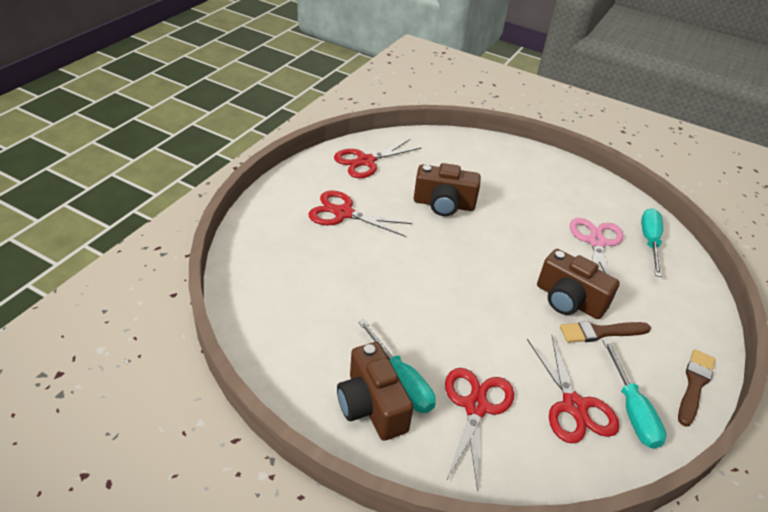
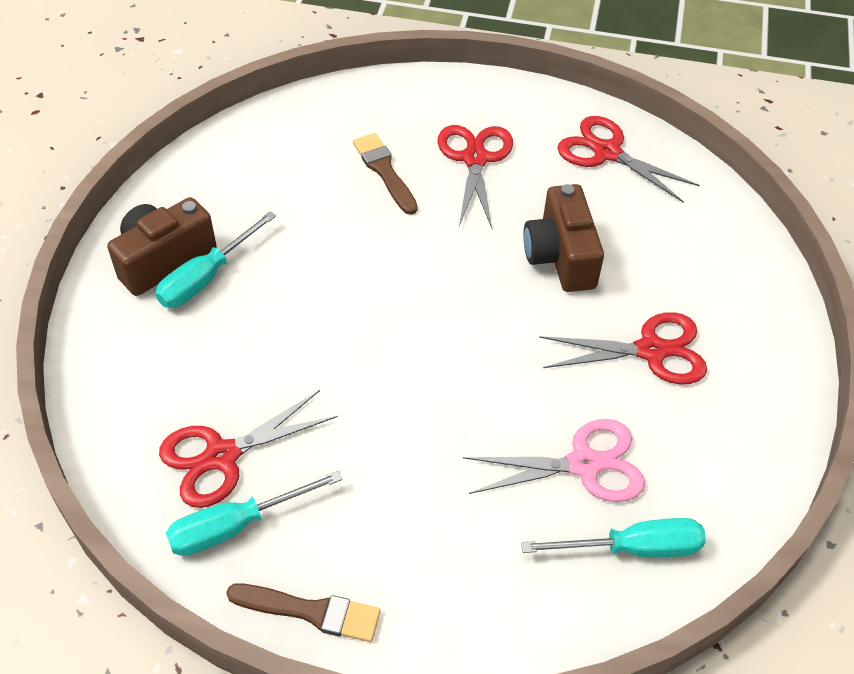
camera: 75 degrees right, 10 degrees up
(476, 406) = (190, 353): red scissors -> red scissors (651, 350)
(568, 300) = (422, 435): brown camera -> none
(600, 332) = (371, 481): brown brush -> brown brush (384, 171)

